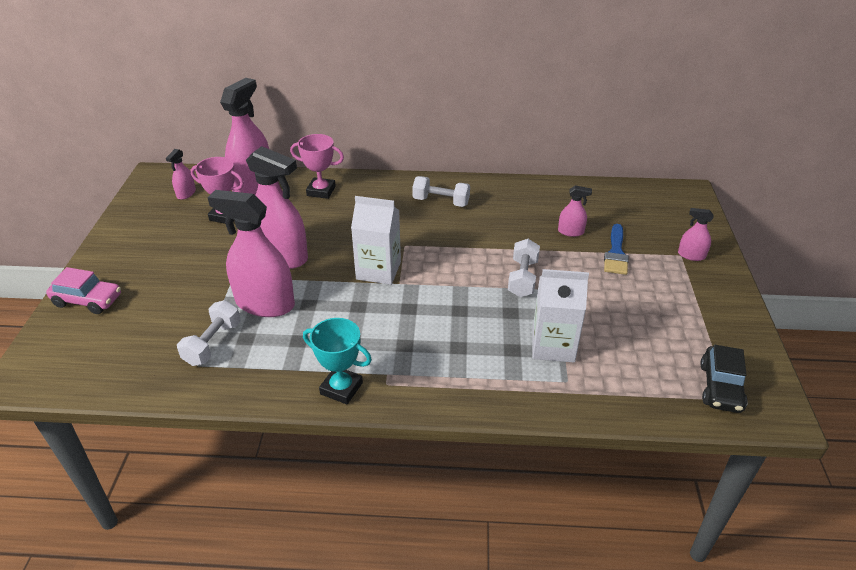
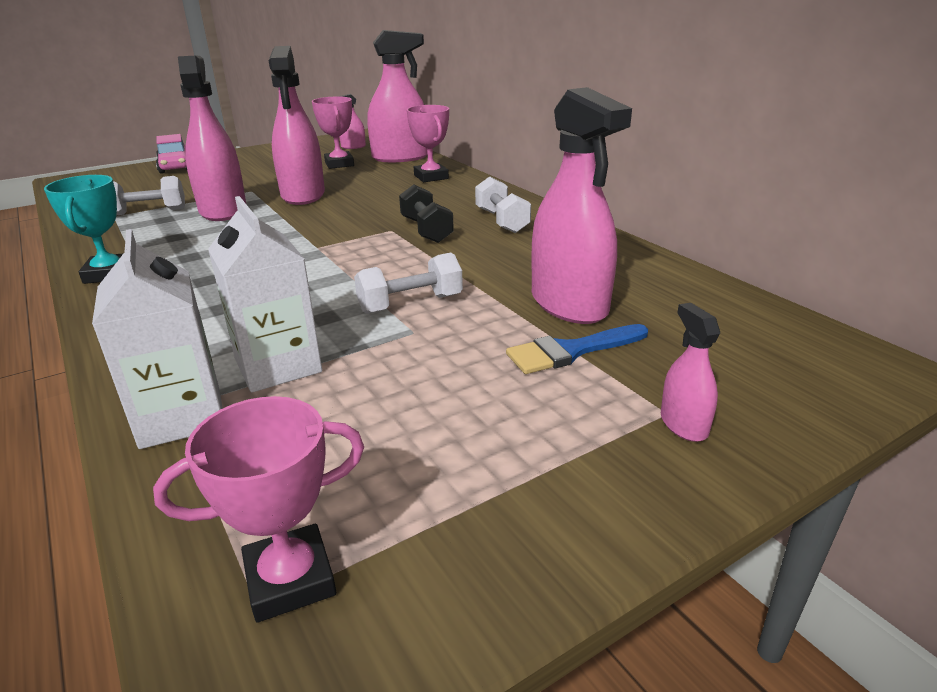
camera: 55 degrees right, 10 degrees down
(378, 270) = (328, 232): white carton -> white carton (181, 416)
(422, 233) = (426, 230): none -> black dumbbell
(570, 232) = (569, 304): pink spray bottle -> pink spray bottle, size x2.17
(720, 387) = (290, 579): black car -> pink trophy

